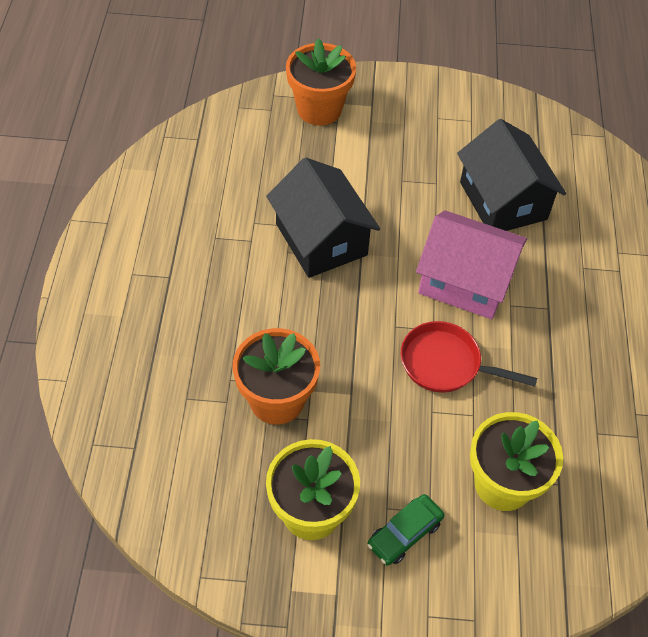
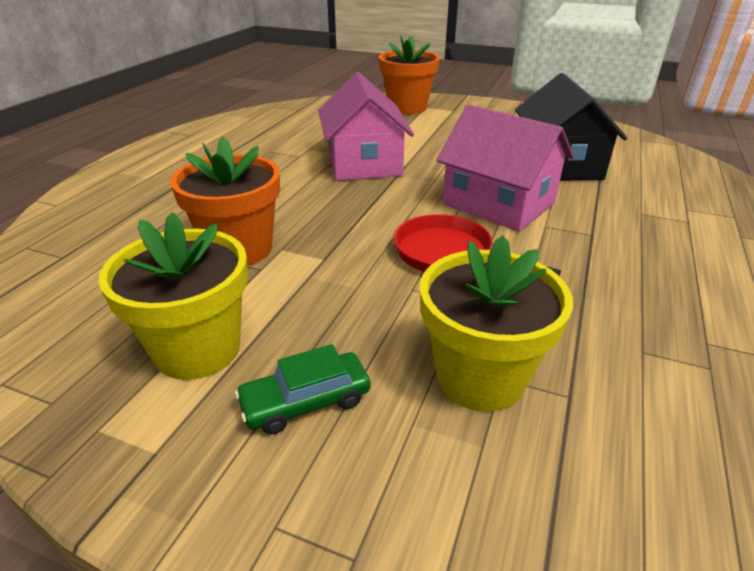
camera: 20 degrees right, 20 degrees down
(321, 239) = (364, 163): black house -> pink house

